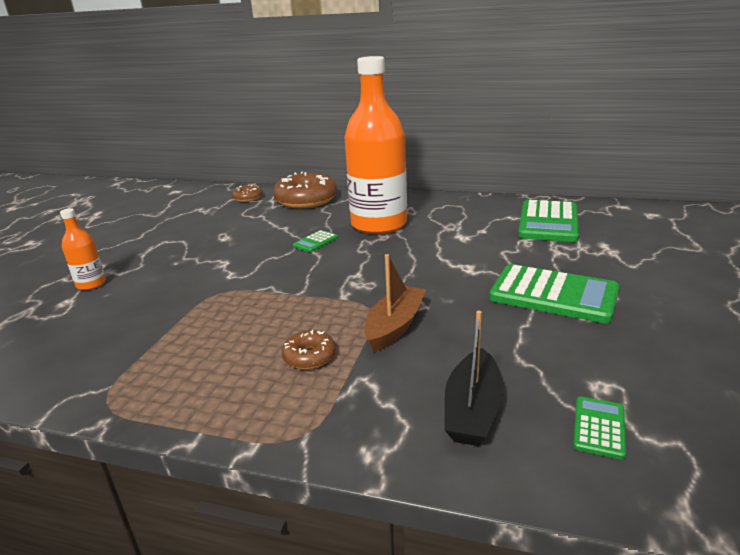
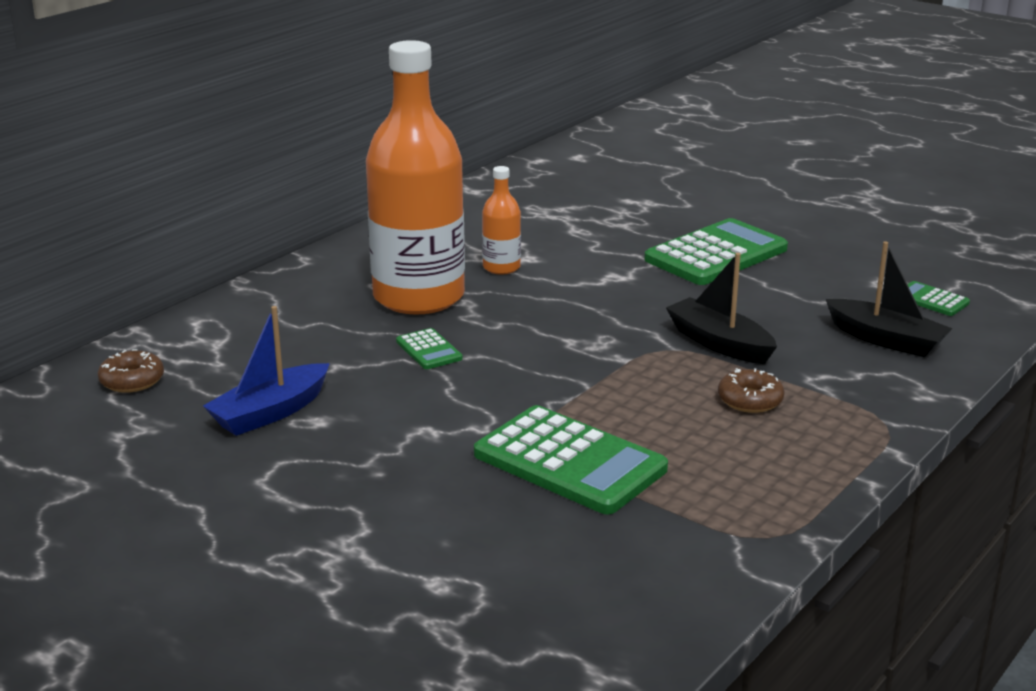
camera: 70 degrees left, 0 degrees up
(91, 284) = (386, 558): orange bottle -> orange bottle (501, 267)
(229, 227) = (270, 412): none -> blue boat
(306, 200) = (229, 331): brown donut -> none
(395, 326) = (719, 343): brown boat -> black boat
(548, 222) = (537, 205): green calculator -> green calculator (569, 462)

